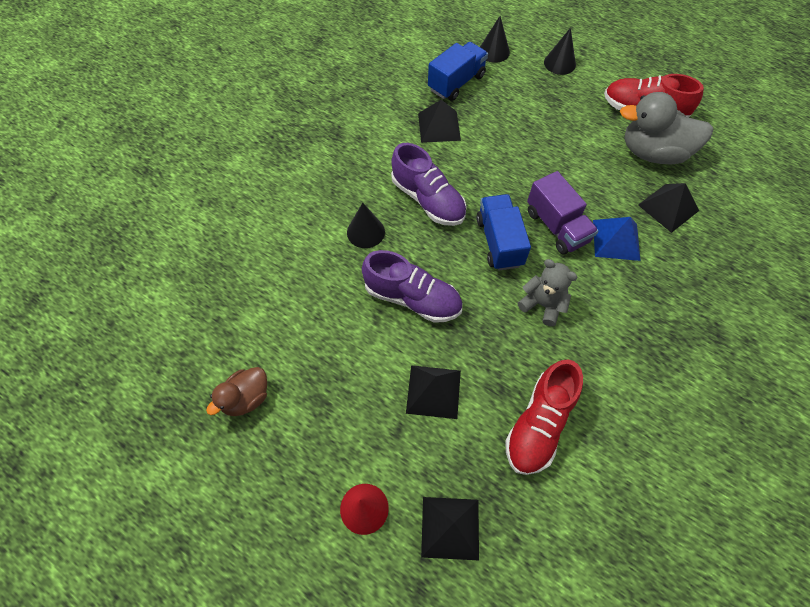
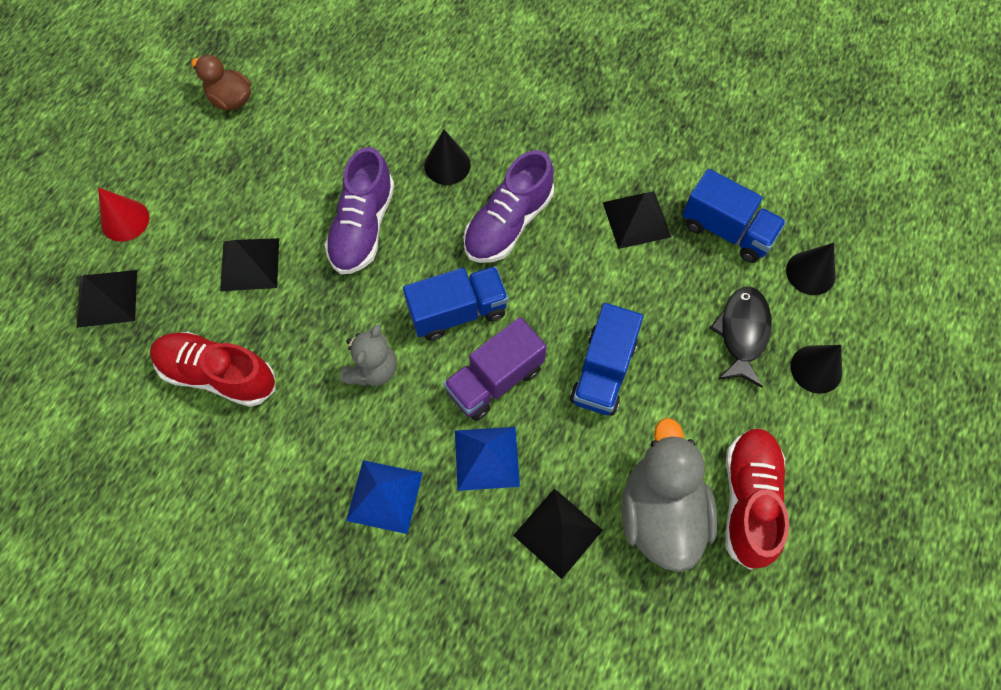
camera: 80 degrees right, 5 degrees up
(532, 91) = (742, 333): none -> black fish
(554, 164) = (603, 371): none -> blue truck
(645, 307) = (384, 496): none -> blue pyramid

